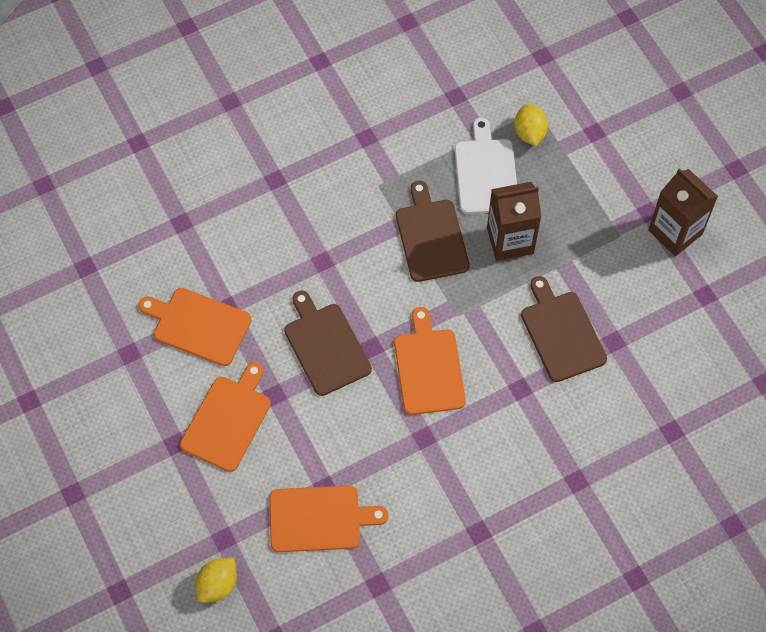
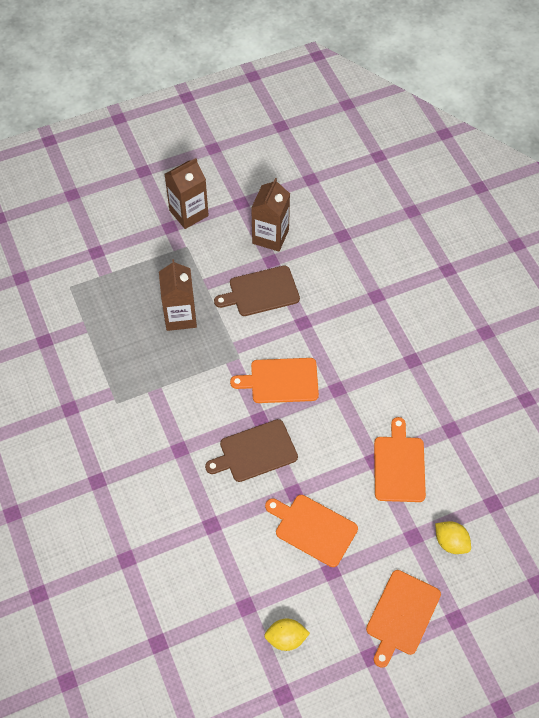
camera: 85 degrees left, 5 degrees down
(198, 325) = (226, 548): orange cutting board -> orange cutting board (402, 615)
(431, 237) = (169, 369): brown cutting board -> none
(486, 173) = (118, 326): white cutting board -> none
(529, 133) = (88, 294): yellow lemon -> yellow lemon (286, 638)
(654, 337) = (270, 236): none -> brown carton

